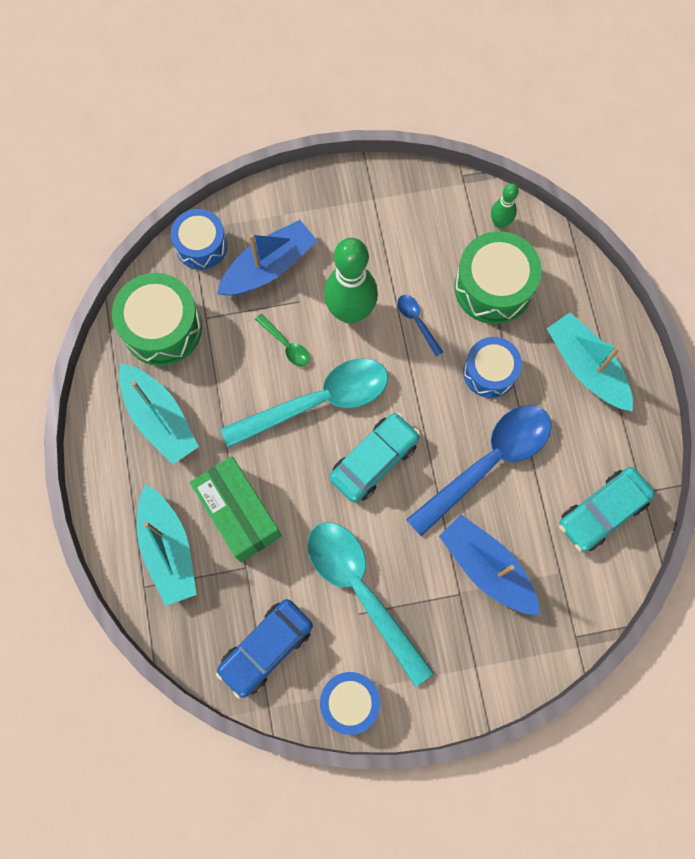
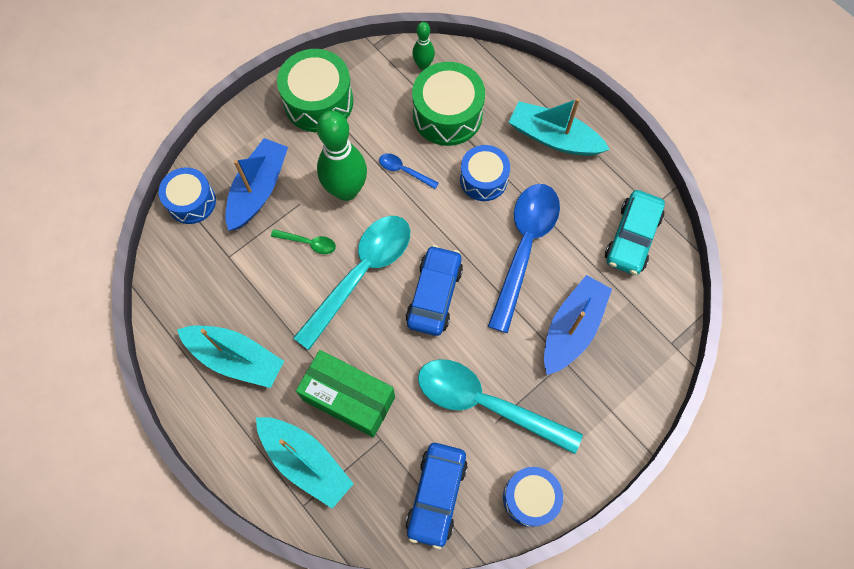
camera: 30 degrees left, 5 degrees down
(162, 328) = (195, 284): green drum -> green drum (318, 102)
(374, 460) = (434, 295): turquoise car -> blue car
(486, 567) = (572, 328): blue boat -> blue boat turned 105 degrees clockwise

